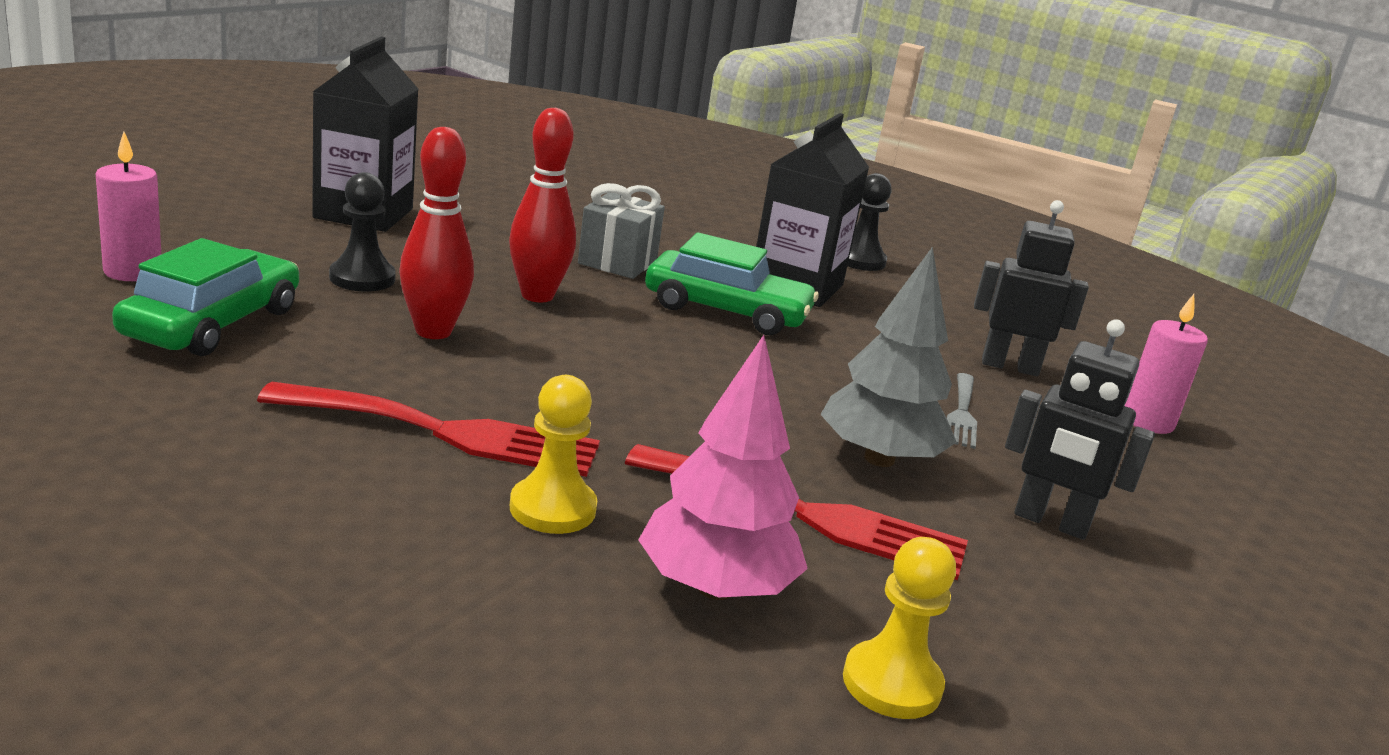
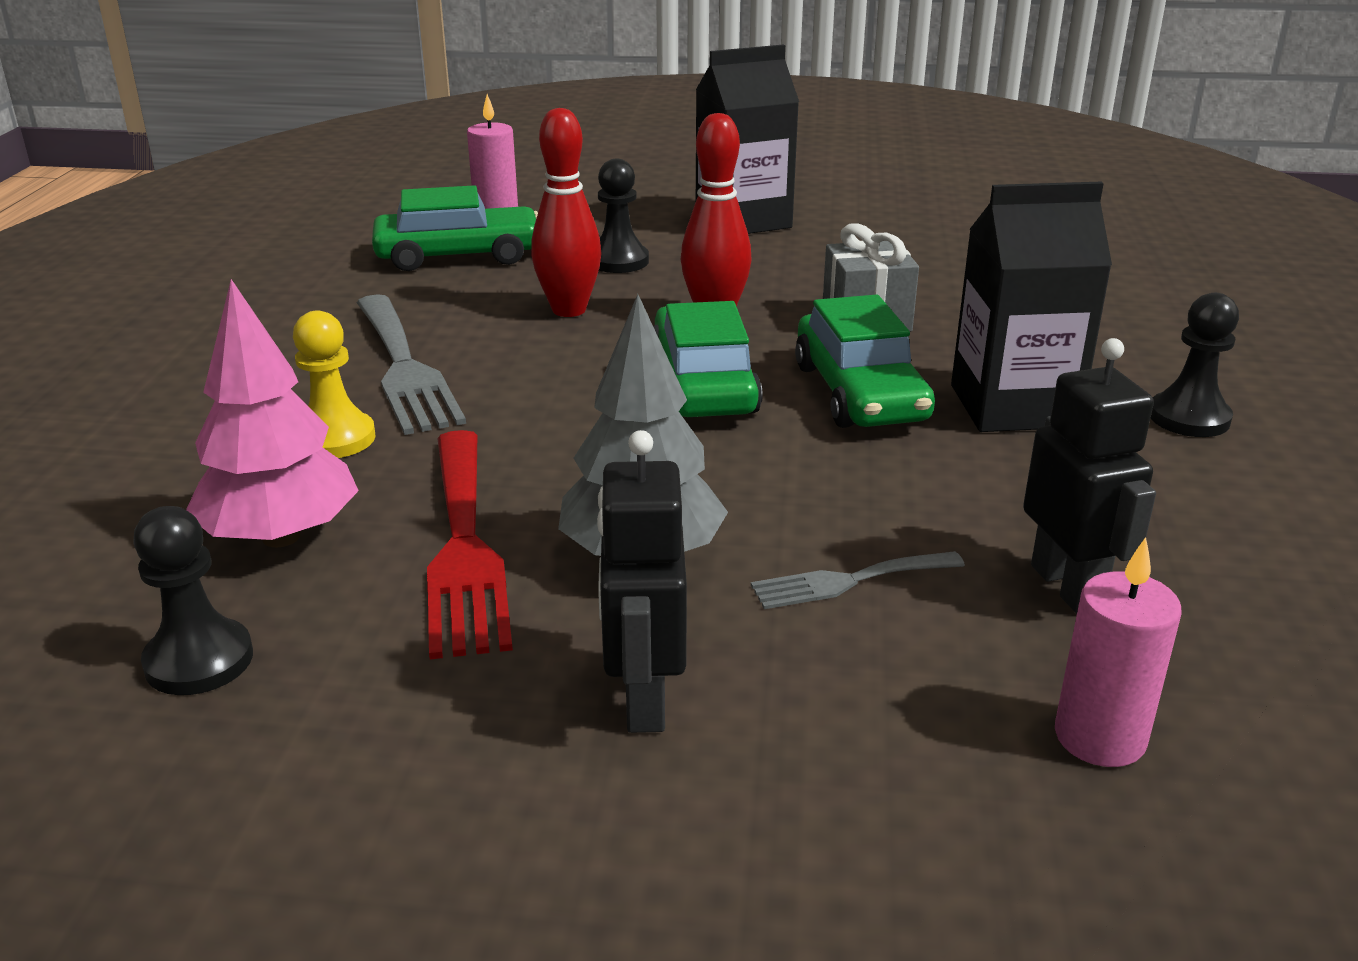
camera: 65 degrees right, 5 degrees up
(446, 432) = (405, 368): red fork -> grey fork
(649, 344) = (703, 384): none -> green car
(891, 683) = (199, 660): yellow pawn -> black pawn

